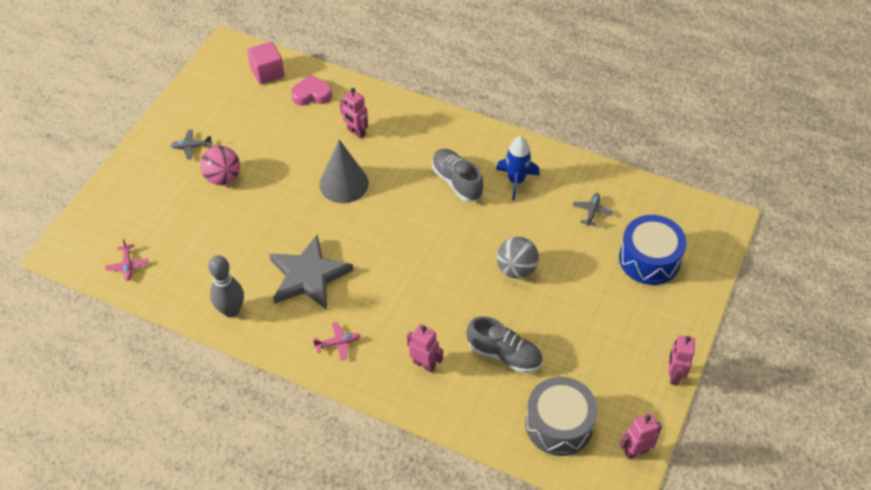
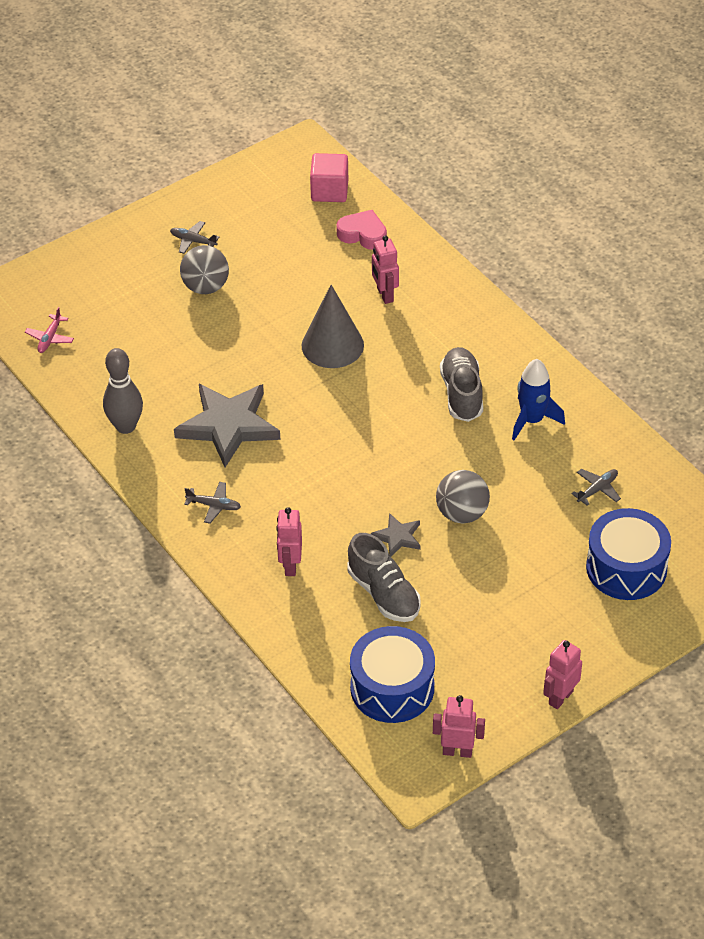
camera: 30 degrees right, 5 degrees down
(223, 177) = (205, 287): pink ball -> grey ball
(338, 343) = (214, 506): pink plane -> grey plane
(424, 364) = (290, 565): pink robot -> pink robot turned 150 degrees counterclockwise
(485, 307) = (398, 537): none -> grey star
(559, 424) = (392, 688): grey drum -> blue drum

